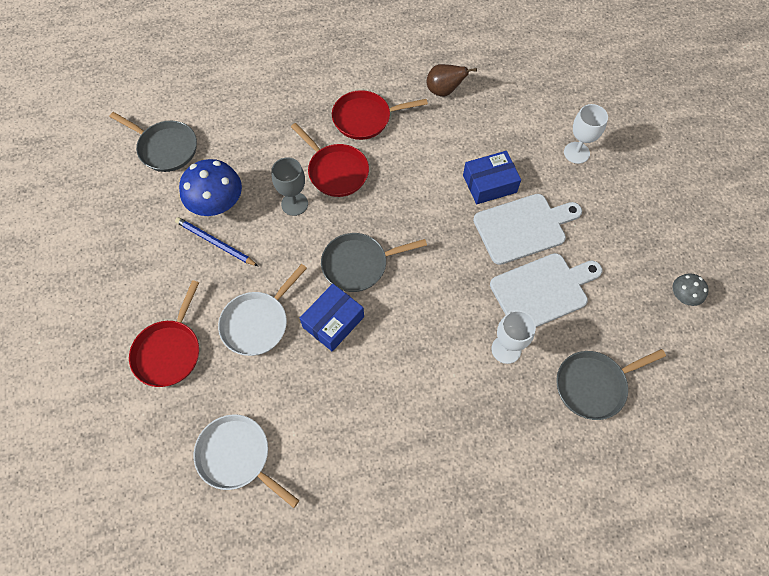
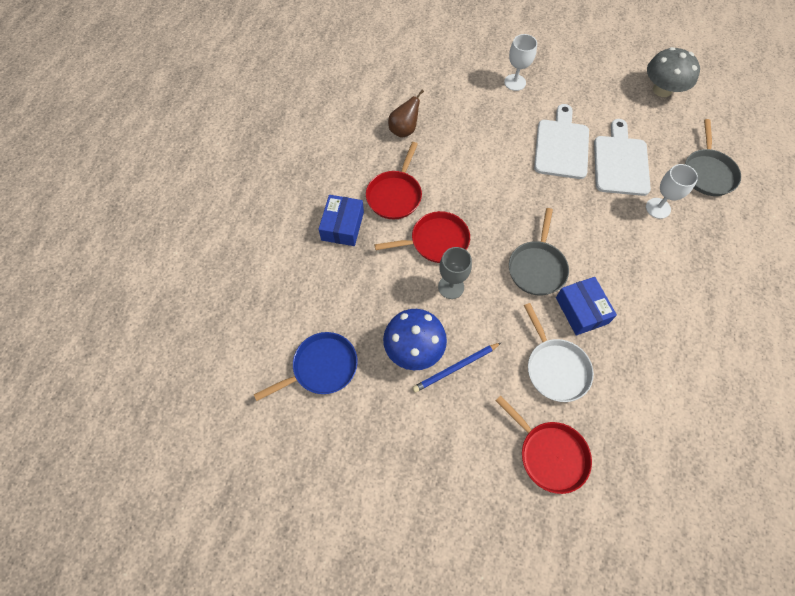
camera: 60 degrees left, 0 degrees up
(165, 148) = (321, 367): grey pan -> blue pan
(237, 456) = (674, 438): white pan -> none
(489, 184) = (511, 146): blue box -> blue box (342, 226)
(683, 296) = (662, 90): grey mushroom -> grey mushroom, size x1.90

